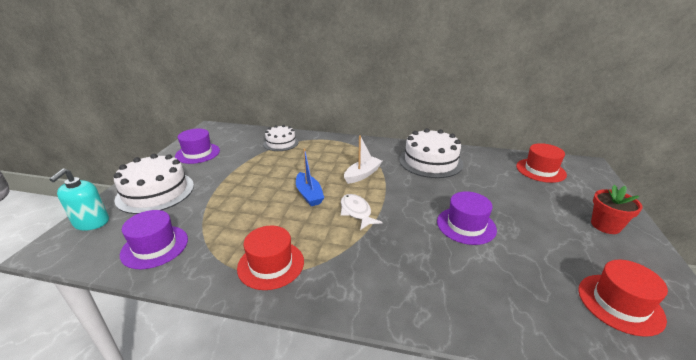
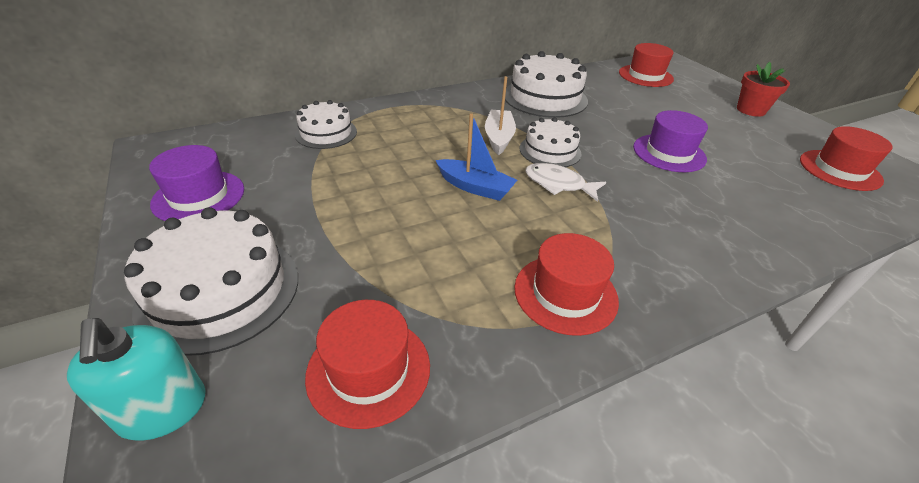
camera: 40 degrees left, 10 degrees up
(155, 246) = (368, 370): purple hat -> red hat
(382, 192) = (550, 151): none -> white cake

